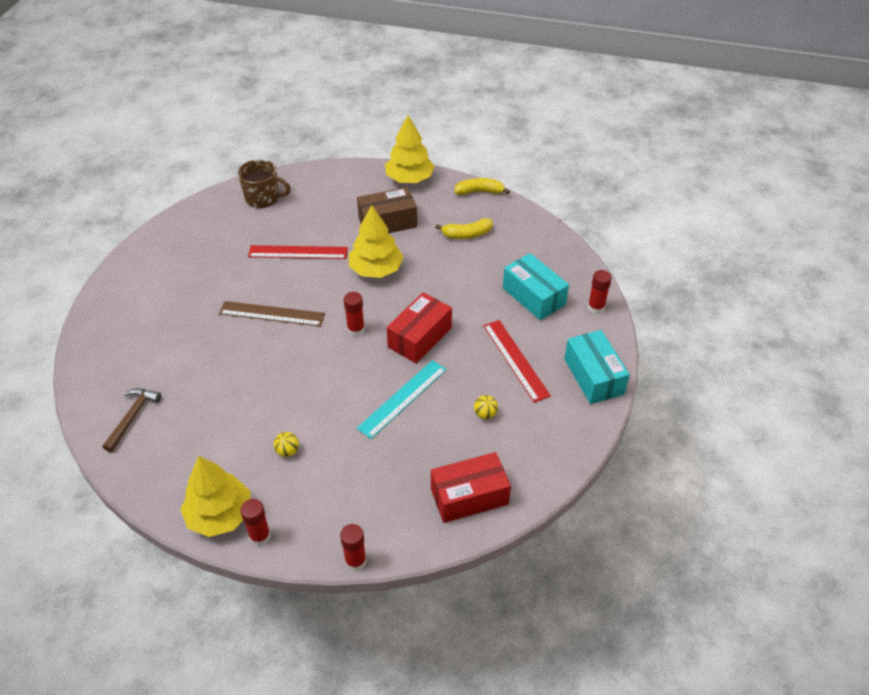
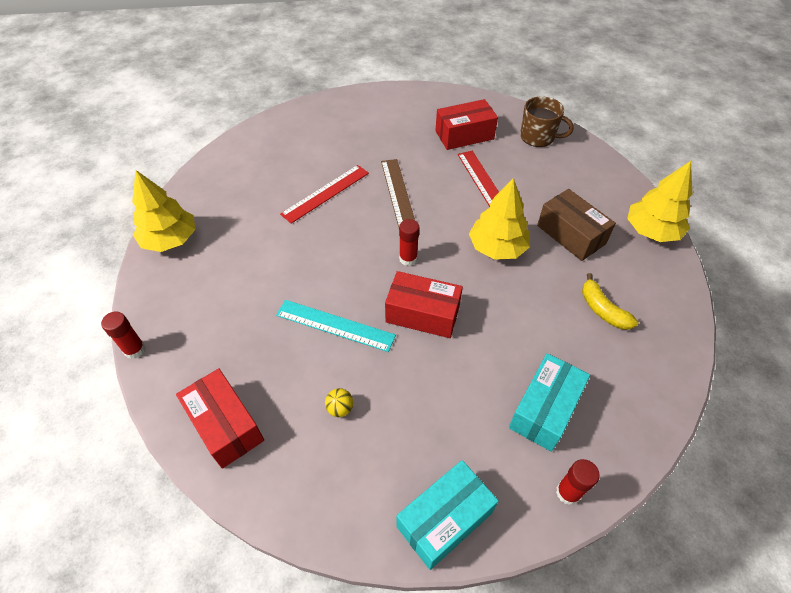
camera: 70 degrees right, 5 degrees up
(132, 417) = (254, 155): brown hammer -> none
(225, 244) = (464, 135): none -> red box
(260, 536) = (153, 272): red glue stick -> none
(263, 198) = (538, 137): brown mug -> brown mug turned 60 degrees counterclockwise
(287, 451) = (245, 259): yellow ball -> none
(479, 192) = (683, 301): yellow banana -> none
(516, 360) = (432, 418): red ruler -> red ruler (326, 193)

